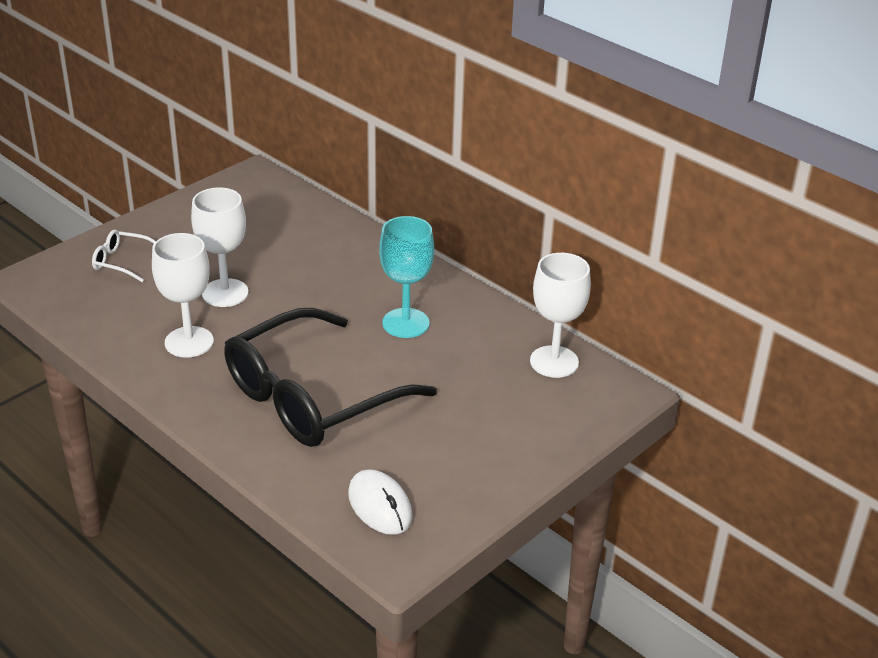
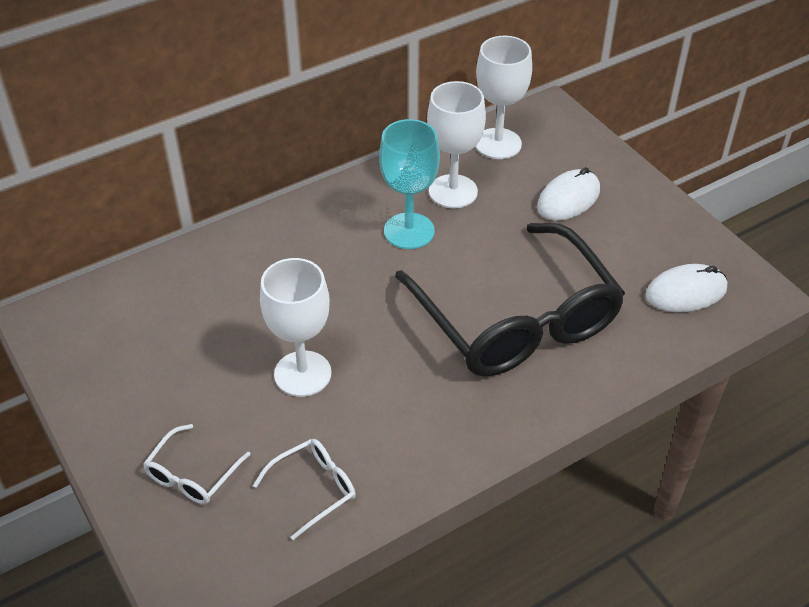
camera: 75 degrees left, 10 degrees up
(115, 316) = (314, 488): none -> white glasses
(189, 342) = (391, 416): white goblet -> white goblet (453, 191)
(489, 416) = (568, 199): none -> white mouse

